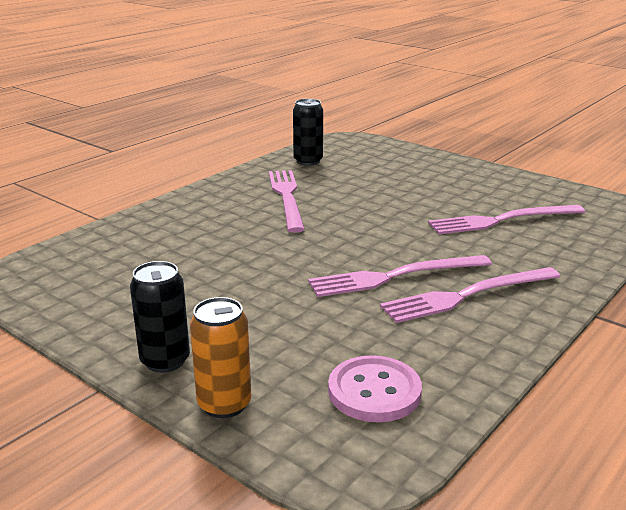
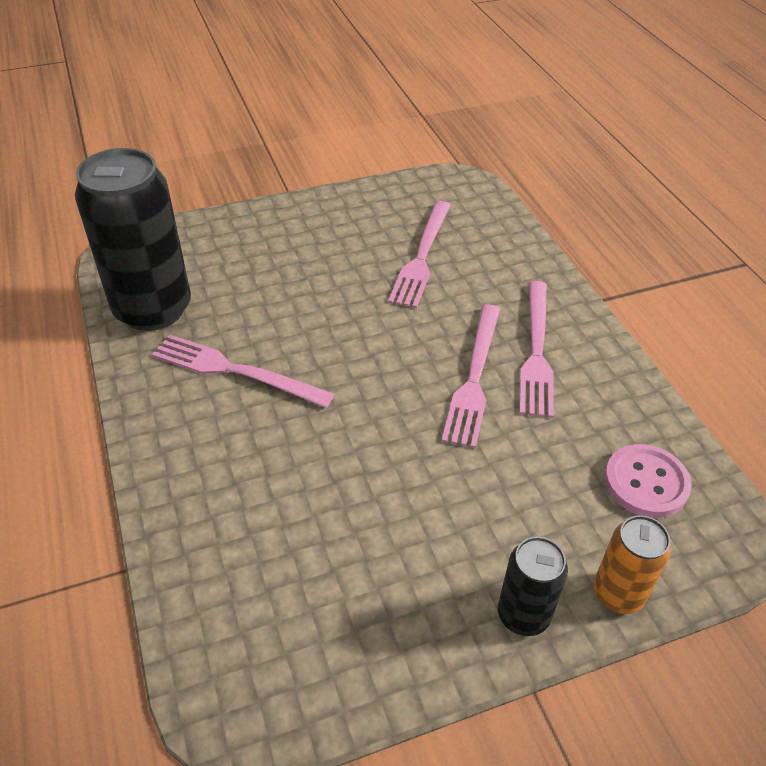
camera: 60 degrees left, 20 degrees up
(308, 161) = (153, 309): black can -> black can, size x2.01

